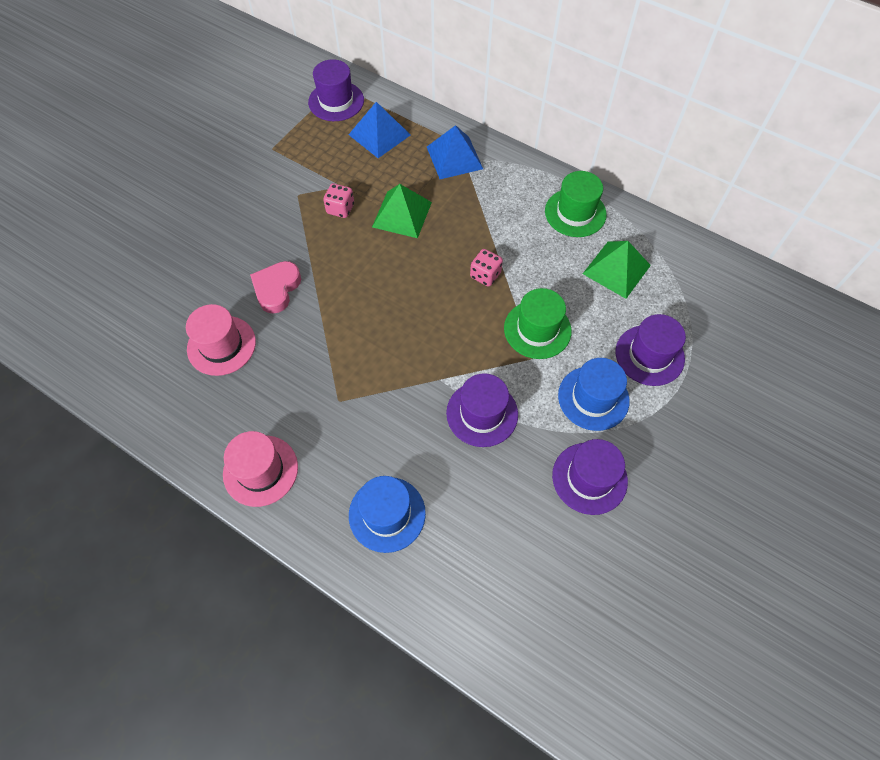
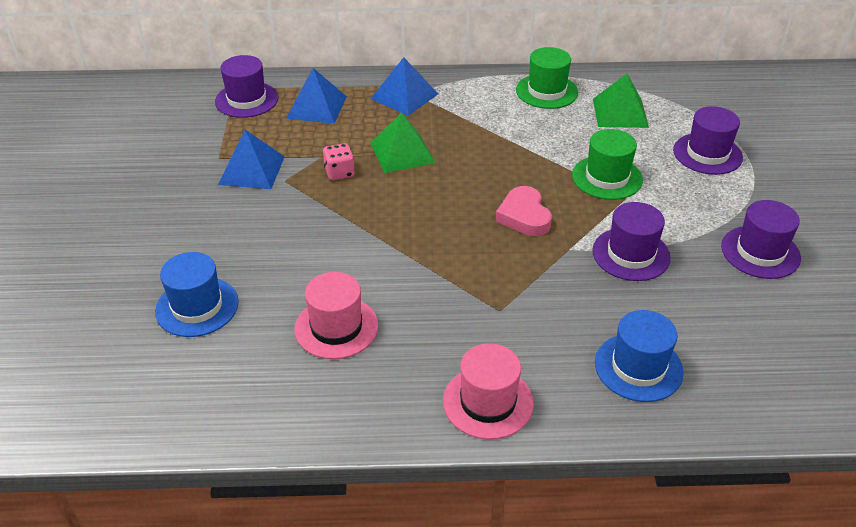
camera: 35 degrees left, 20 degrees down
(276, 289) = (344, 257): pink heart -> pink heart (524, 216)
(284, 172) = (251, 170): none -> blue pyramid
(485, 275) = (523, 162): pink dice -> none
(593, 398) = (701, 200): blue hat -> blue hat (197, 306)

